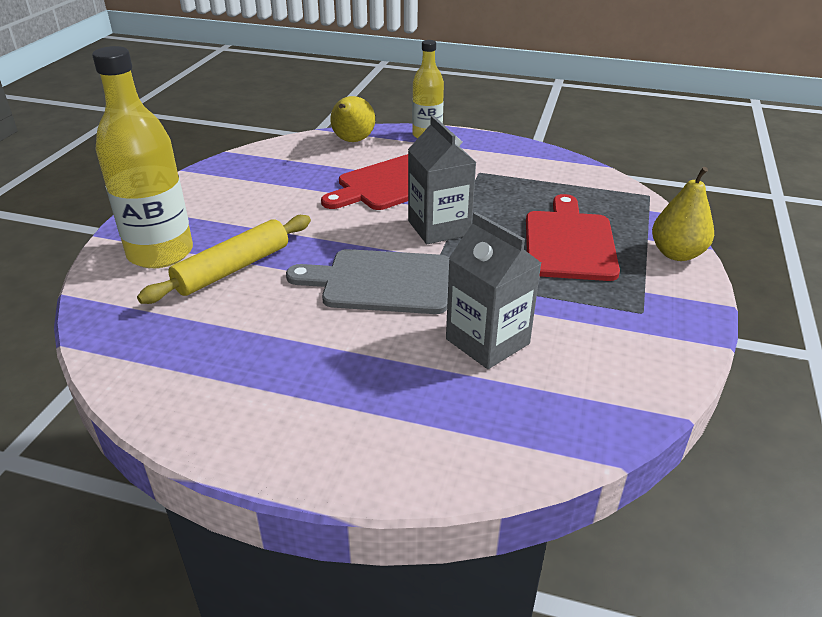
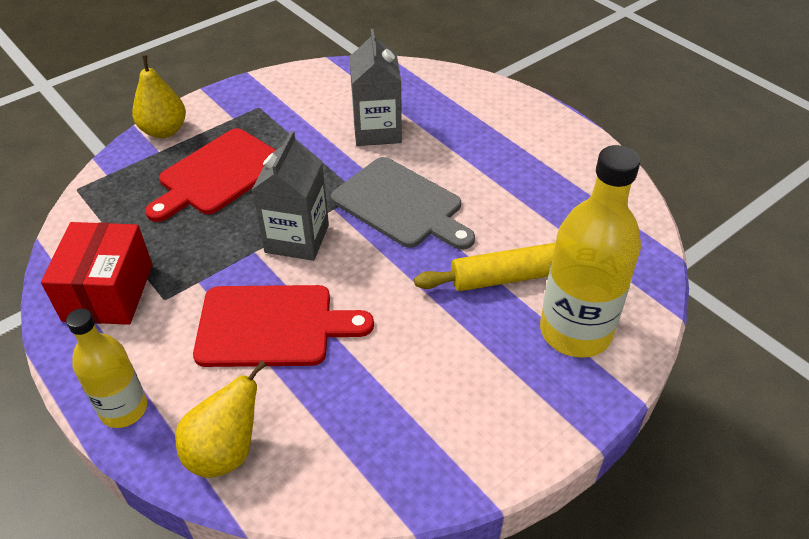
camera: 145 degrees left, 10 degrees up
(517, 163) = (108, 292): none -> red box

